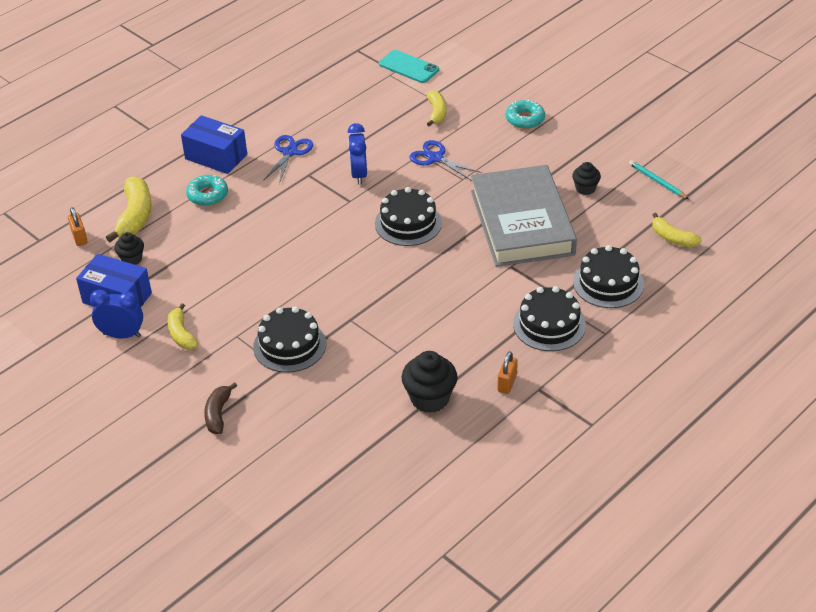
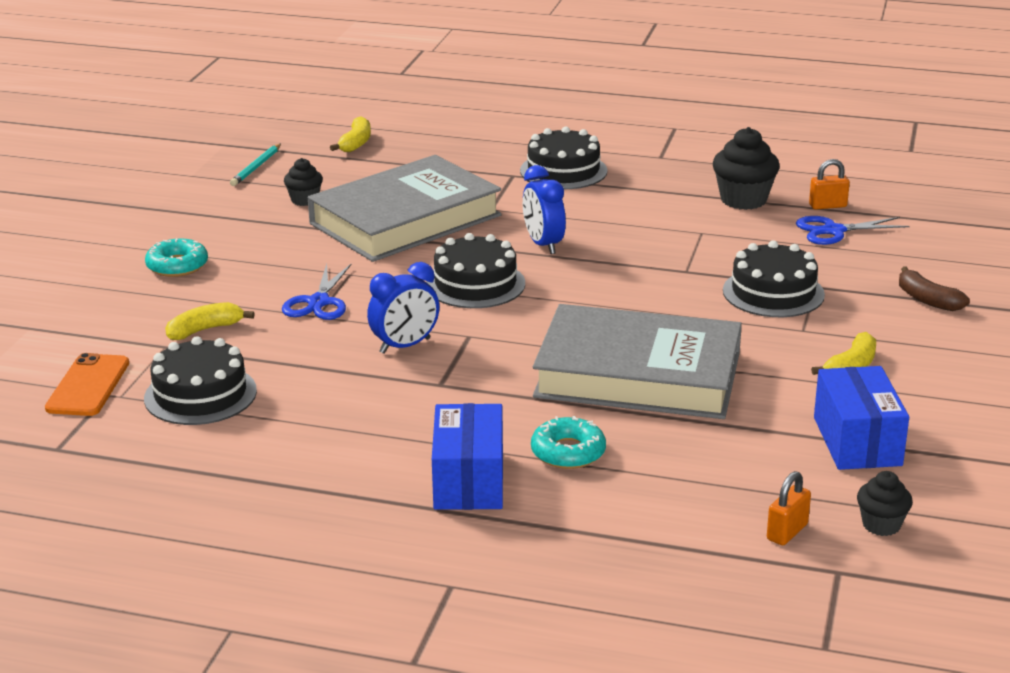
camera: 120 degrees left, 15 degrees down
(122, 335) = (910, 409): blue clock -> blue clock (543, 244)
(132, 259) = (773, 462): black cupcake -> black cupcake (881, 525)
(135, 216) = (684, 499): yellow banana -> none
(218, 414) = (927, 300): brown banana -> brown banana turned 75 degrees clockwise
(252, 247) = (638, 374): none -> grey book
(290, 152) = (400, 417): blue scissors -> blue scissors (833, 231)
(408, 67) = (88, 386): turquoise phone -> orange phone
(507, 383) = (672, 171): orange padlock -> orange padlock (827, 206)
(608, 283) = (465, 158): black cake -> black cake (200, 394)

